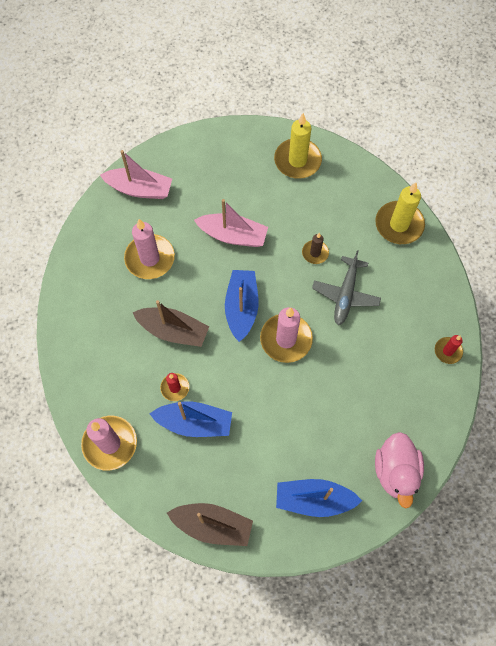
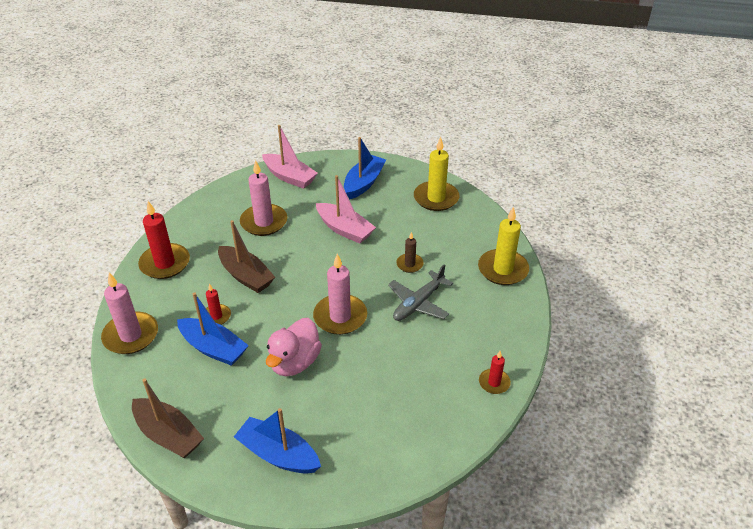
camera: 25 degrees right, 25 degrees down
(85, 349) = (165, 263): none -> red candle
(241, 308) = (316, 280): blue boat -> blue boat (364, 183)
(395, 472) = (376, 464): pink duck -> pink duck (294, 362)

